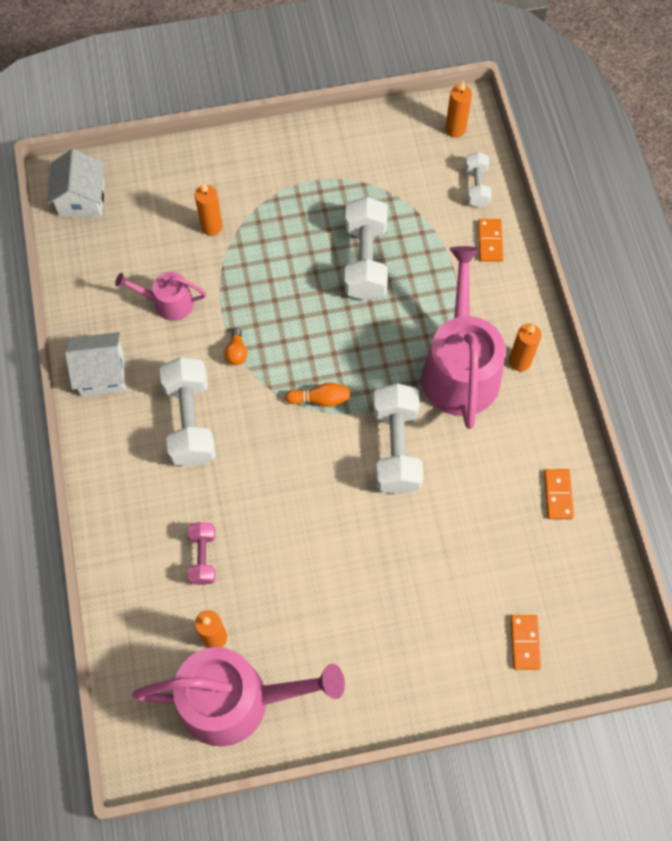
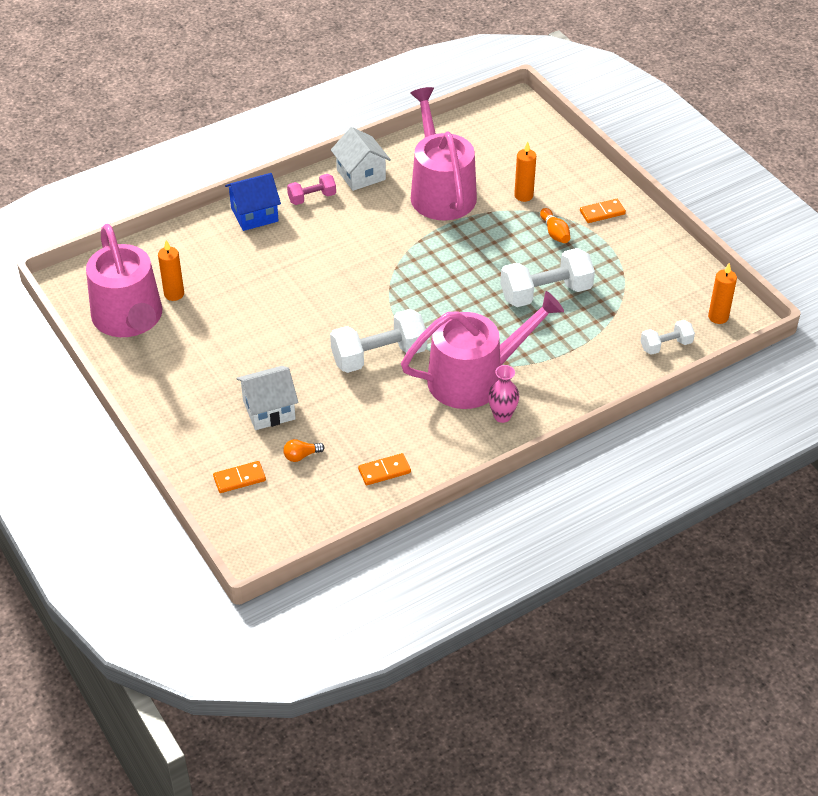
camera: 70 degrees right, 20 degrees down
(82, 199) = (506, 120): white house -> white house (269, 410)
(117, 508) = (254, 214): none -> blue house
(168, 303) = (440, 191): pink watering can -> pink watering can, size x2.00
(190, 421) = (344, 232): white dumbbell -> none
(203, 557) = (235, 270): pink dumbbell -> pink dumbbell (312, 198)
(236, 352) = (417, 241): orange light bulb -> orange light bulb (301, 456)
(320, 399) = (400, 299): orange bowling pin -> orange bowling pin (555, 233)
(490, 241) = (613, 368): orange domino -> orange domino (602, 212)
(520, 361) = (502, 416): orange candle -> pink vase

